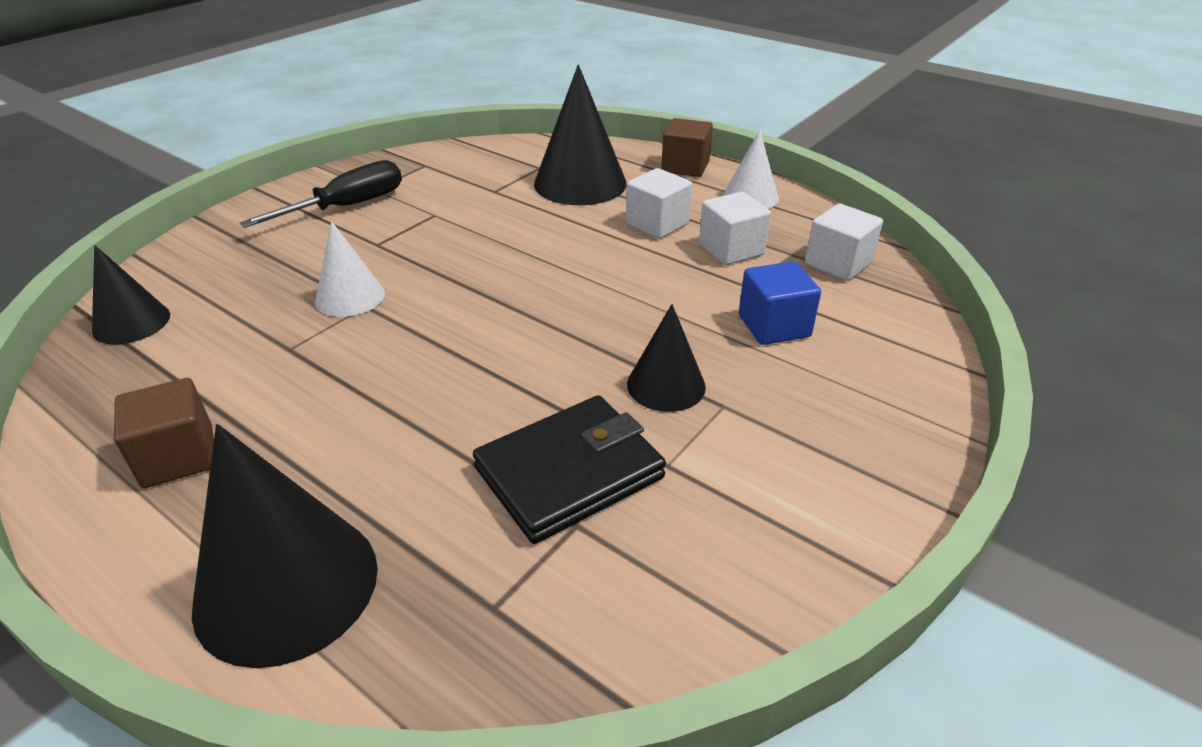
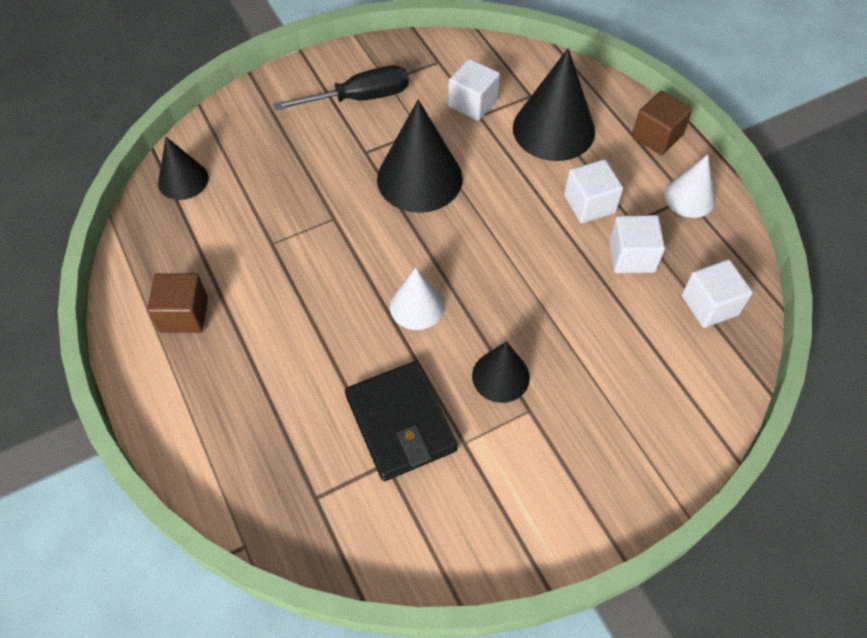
camera: 25 degrees right, 20 degrees up
(287, 585) = (216, 435): black cone -> black cone (419, 178)
(350, 297) = (327, 205): white cone -> white cone (417, 306)
(481, 184) = (472, 103): none -> white cube
(569, 472) = (401, 423): black wallet -> black wallet turned 75 degrees clockwise
(774, 326) = (612, 351): blue cube -> none

